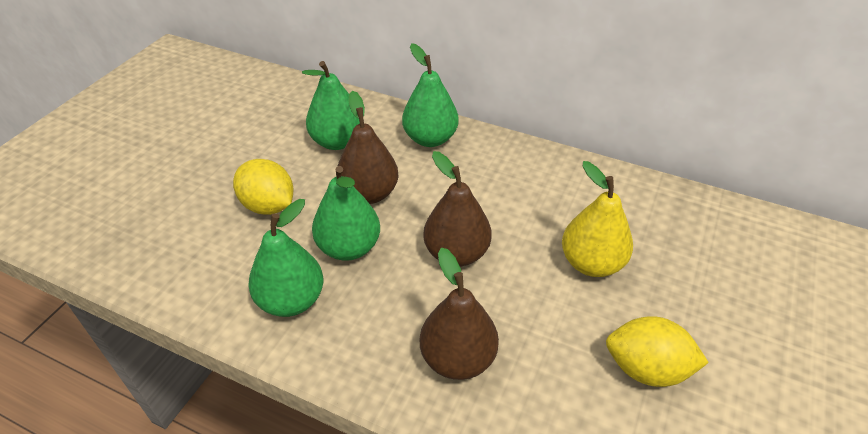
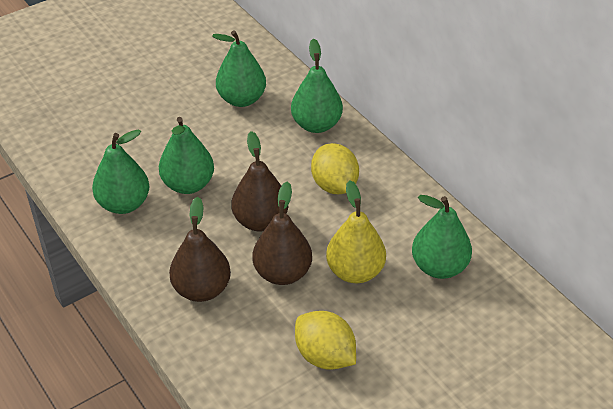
camera: 30 degrees right, 0 degrees up
(268, 206) = (155, 130): yellow lemon -> yellow lemon (334, 185)
(369, 194) = (233, 150): brown pear -> brown pear (282, 273)
(658, 224) = (439, 267): none -> green pear

